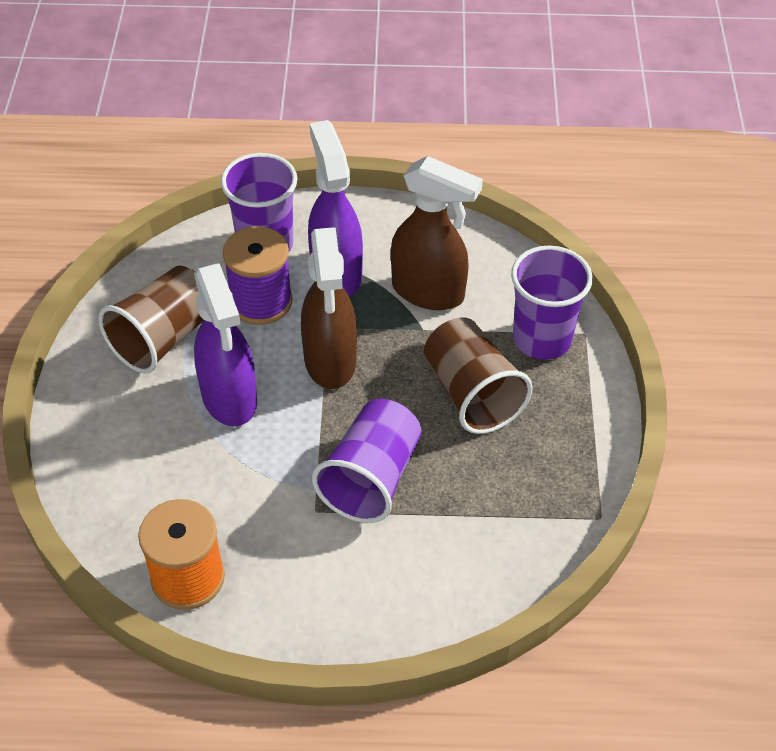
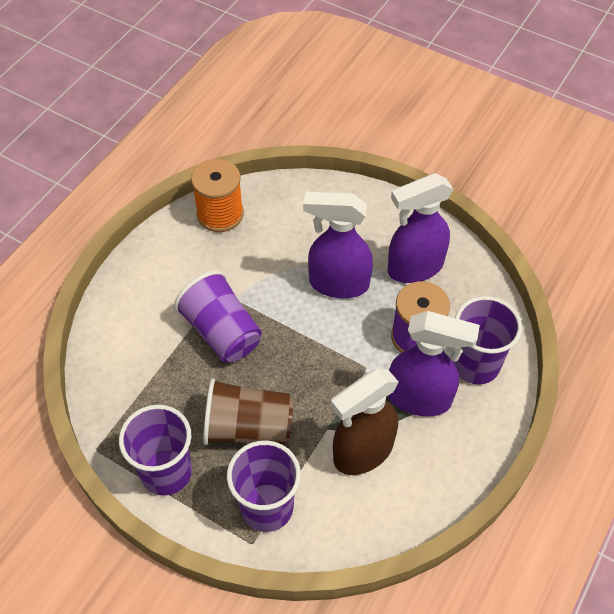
camera: 120 degrees right, 5 degrees up
(163, 338) = (414, 268): brown cup -> purple spray bottle
(330, 361) = (333, 354): brown spray bottle -> none
(573, 439) = (166, 472): none -> purple cup

